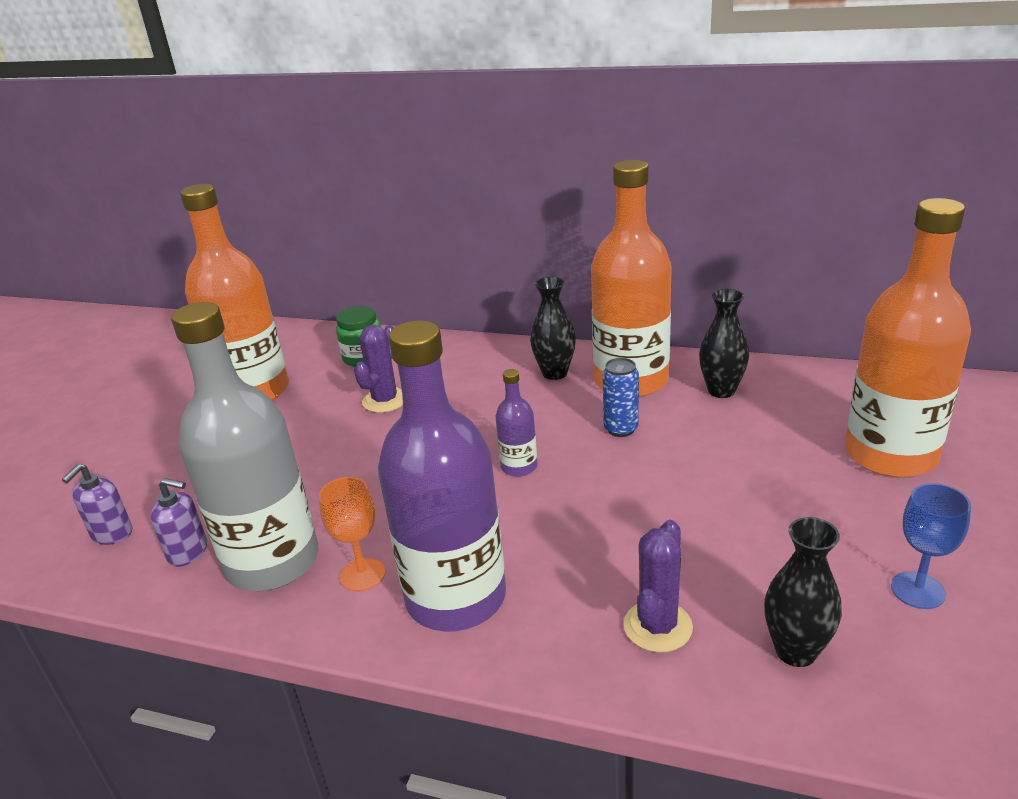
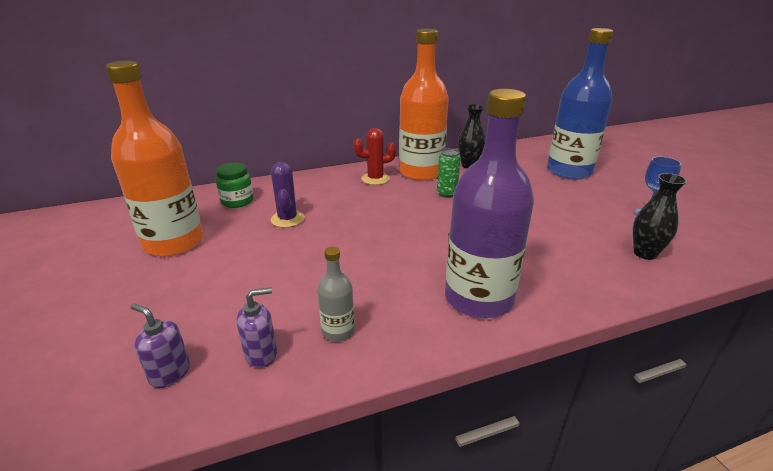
camera: 40 degrees left, 0 degrees up
(112, 534) = (169, 373): purple soap dispenser -> purple soap dispenser turned 135 degrees clockwise
(272, 562) = (338, 331): grey bottle -> grey bottle, size x0.44
(362, 574) = (409, 311): orange goblet -> none
(519, 466) = (420, 226): purple bottle -> none
(554, 373) = (375, 179): black vase -> red cactus
(621, 429) = (446, 194): blue can -> green can
(658, 626) = (585, 268): purple cactus -> none
(890, 455) = (569, 171): orange bottle -> blue bottle

